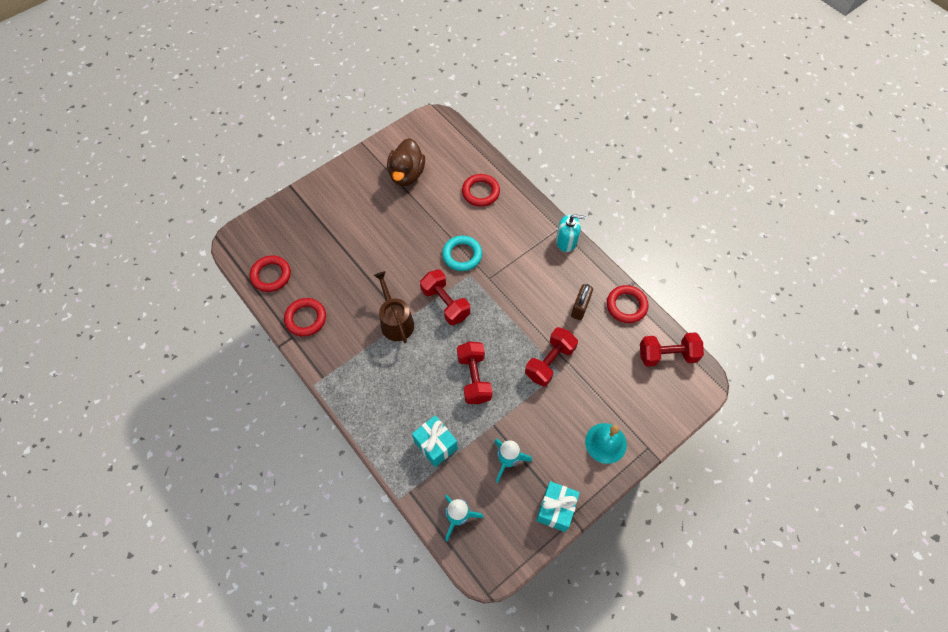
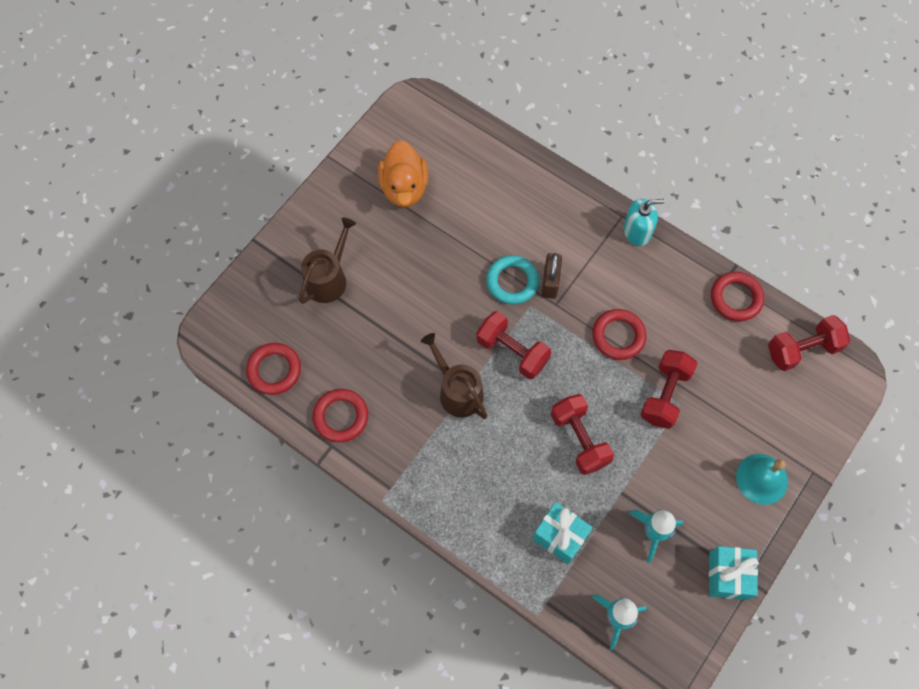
camera: 15 degrees left, 5 degrees up
(332, 223) = (328, 278): none -> brown watering can
(407, 174) = (404, 188): brown duck -> orange duck
(480, 192) = (508, 190): red ring -> red ring (618, 336)
(580, 308) = (680, 315): brown padlock -> brown padlock (550, 282)

